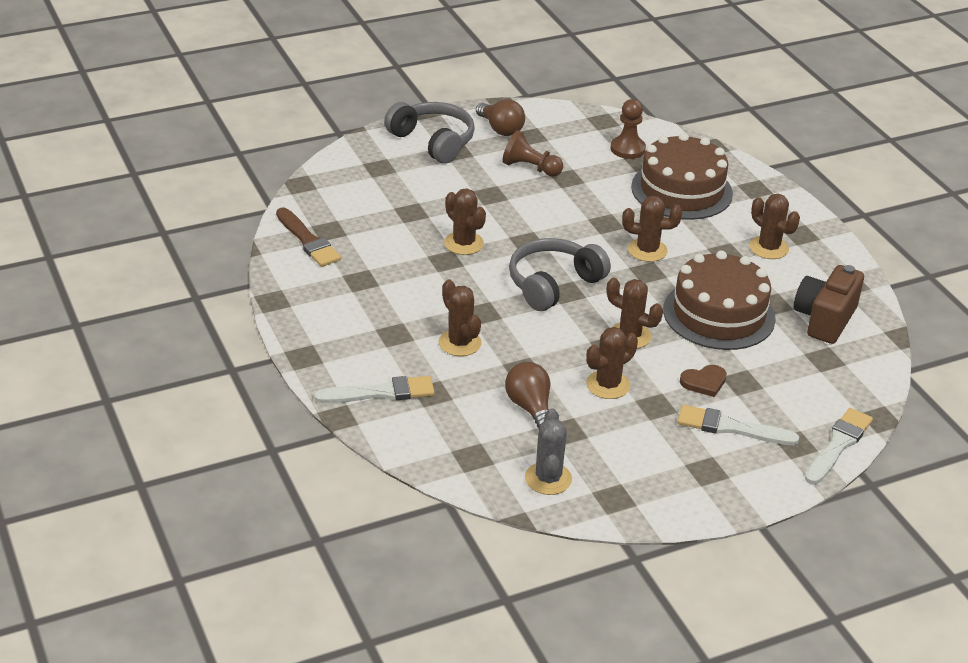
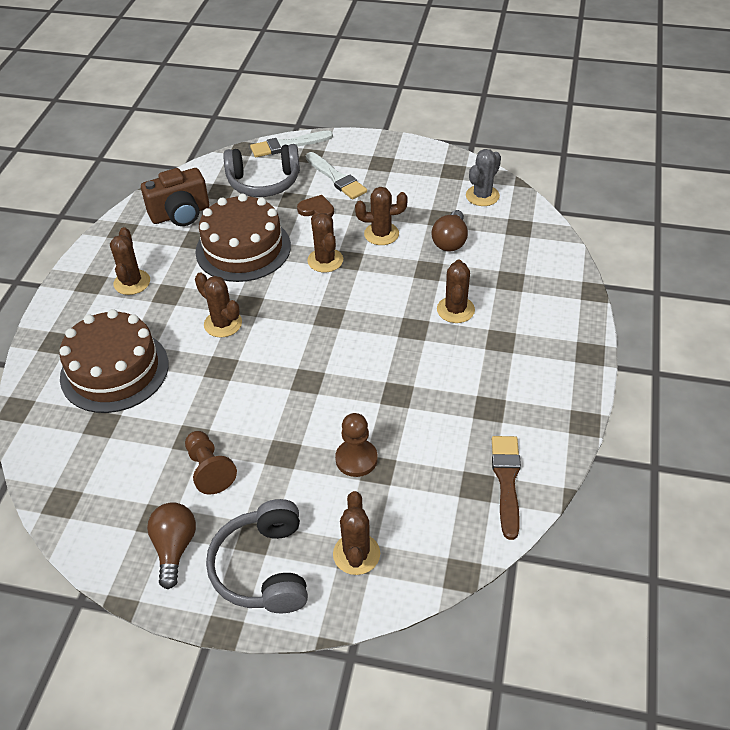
camera: 140 degrees left, 10 degrees up
(381, 393) = (548, 296): white brush -> none
(464, 243) = (364, 405): brown cactus -> brown cactus (356, 554)
(553, 284) = (332, 328): grey headphones -> grey headphones (264, 182)
(627, 149) = (91, 446): brown pawn -> brown pawn (356, 459)

